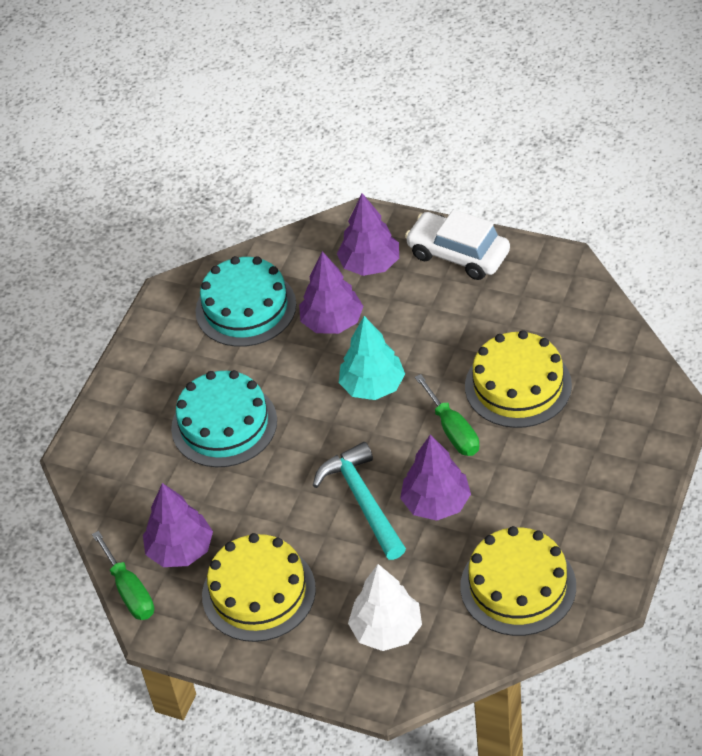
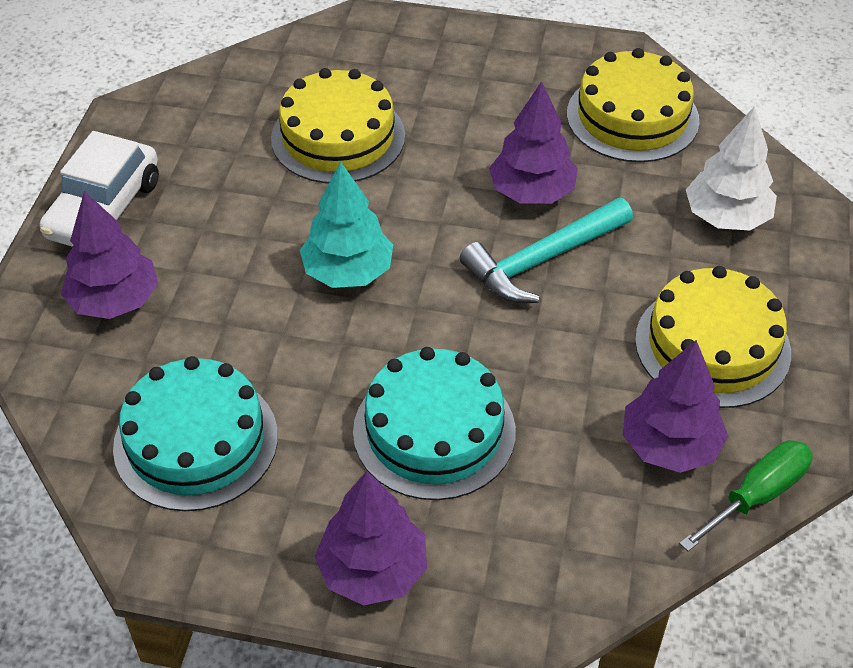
camera: 105 degrees left, 0 degrees up
(332, 322) = (228, 330): purple tree -> purple tree (373, 570)
(452, 430) = (416, 188): green screwdriver -> none

